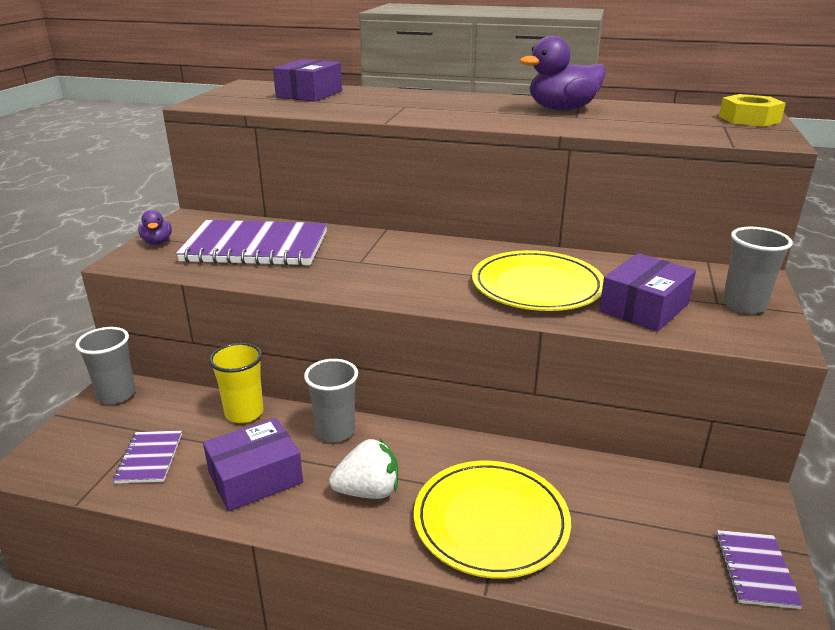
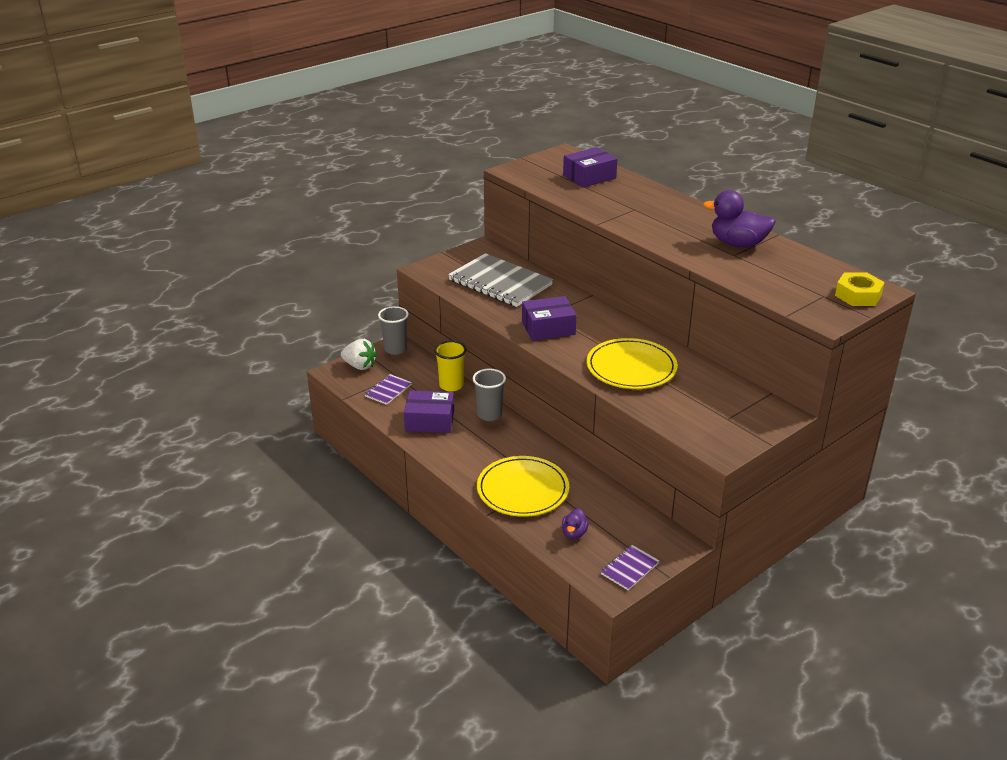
camera: 35 degrees right, 5 degrees up
(157, 242) = (449, 261): purple duck -> purple duck (574, 533)
(256, 247) = (500, 283): purple notebook -> grey notebook
(368, 491) = (477, 450): white strawberry -> white strawberry (360, 366)
(644, 307) = (675, 404): purple box -> purple box (548, 328)
(743, 305) = (740, 426): grey cup -> none

